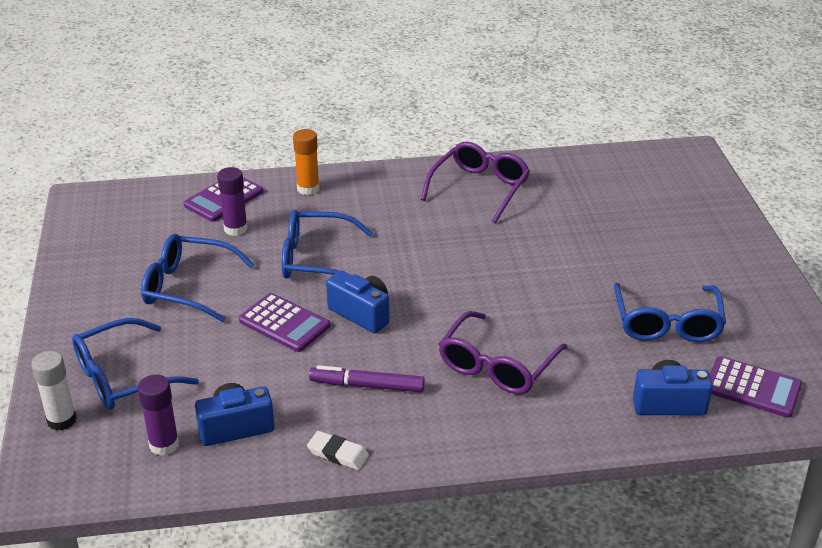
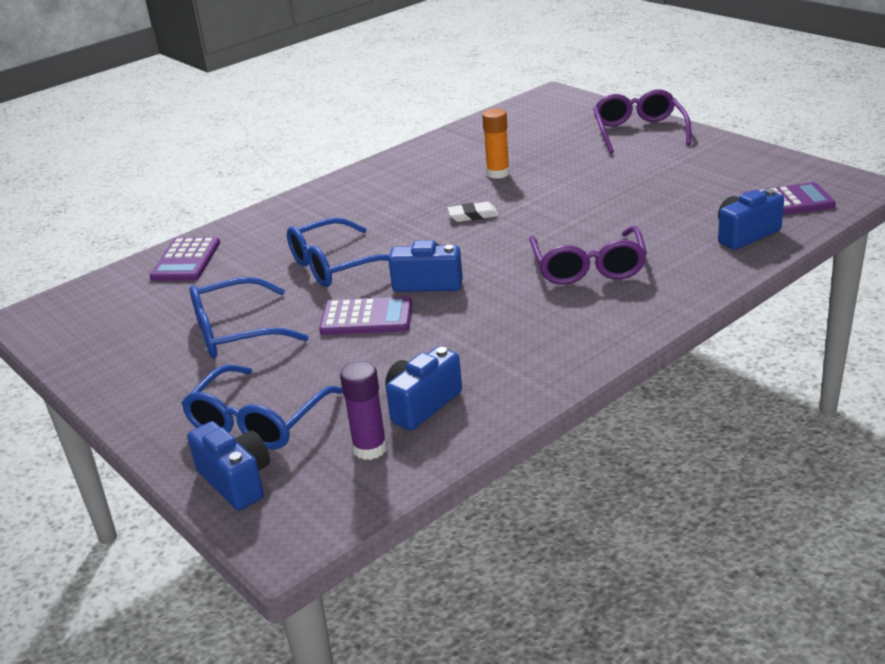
camera: 30 degrees left, 5 degrees down
(62, 420) = (236, 481): white glue stick -> blue camera
(235, 229) = (227, 275): purple glue stick -> none
(308, 189) = (261, 224): orange glue stick -> orange glue stick (498, 173)
(338, 454) = (539, 379): white eraser -> white eraser (473, 215)
(367, 386) = (500, 325): purple marker -> none
(479, 188) = (416, 170): purple glasses -> purple glasses (639, 132)
(667, 323) = (677, 192): blue glasses -> none

